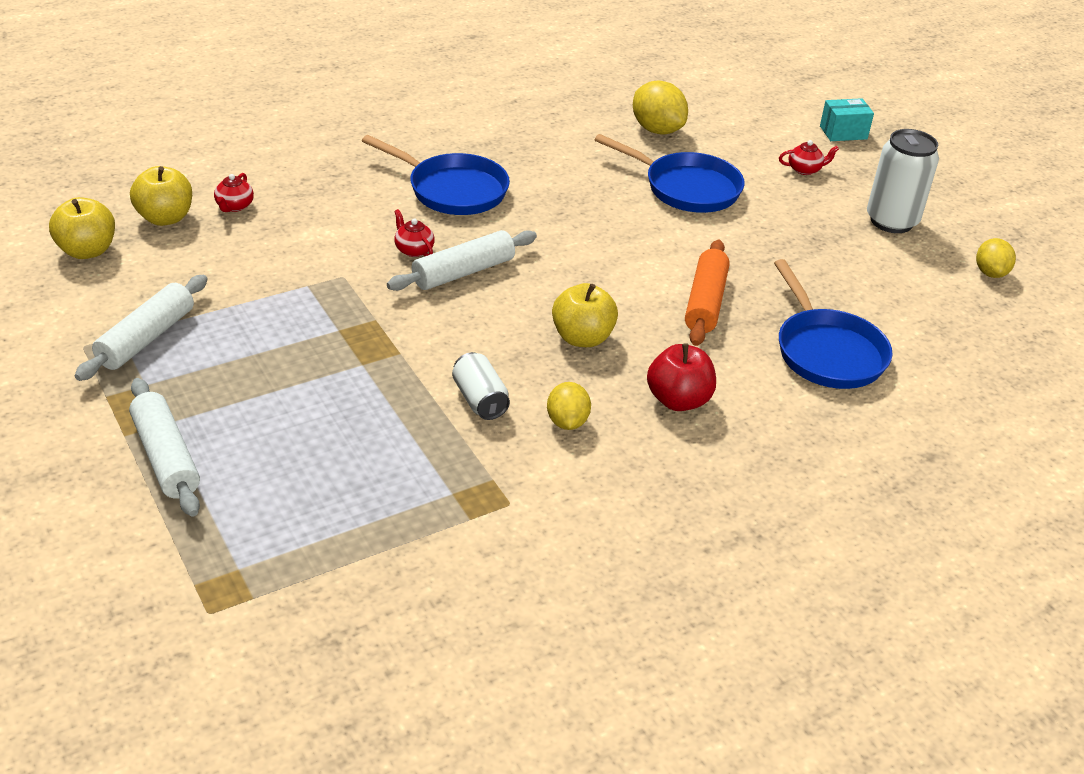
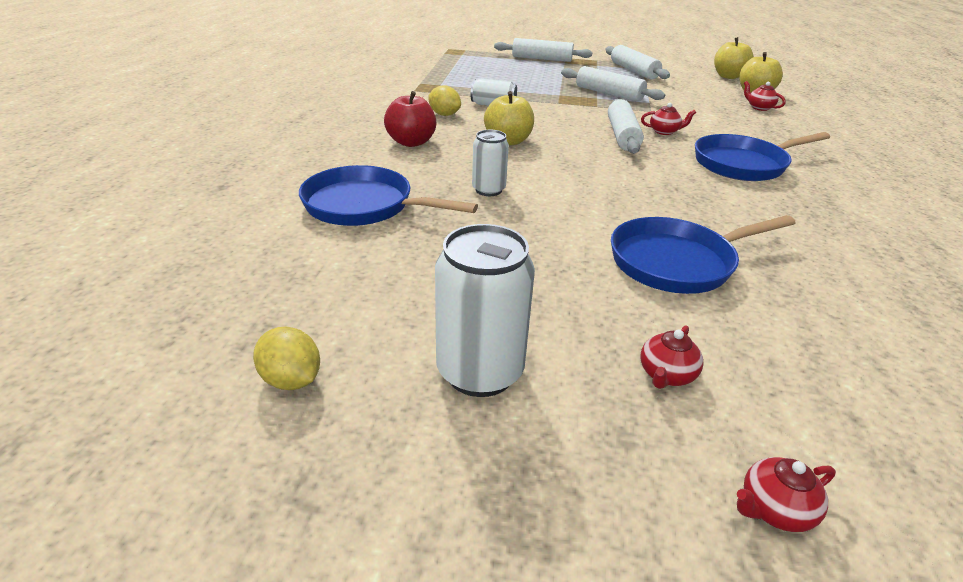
camera: 130 degrees right, 5 degrees down
(306, 325) = (609, 93): none -> white rolling pin
(657, 130) = (837, 306): yellow lemon -> none
(705, 302) = (488, 190): orange rolling pin -> white can
(843, 132) = (774, 509): turquoise box -> red teapot

